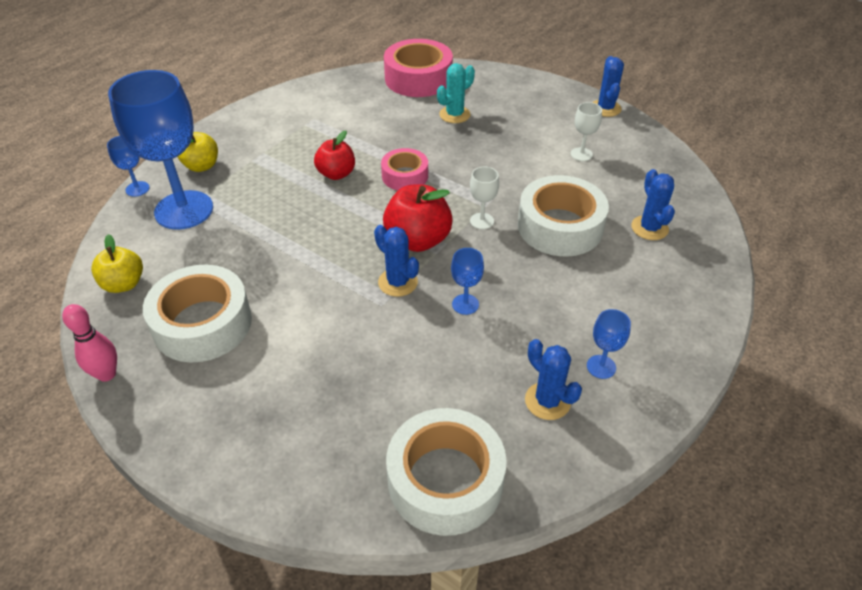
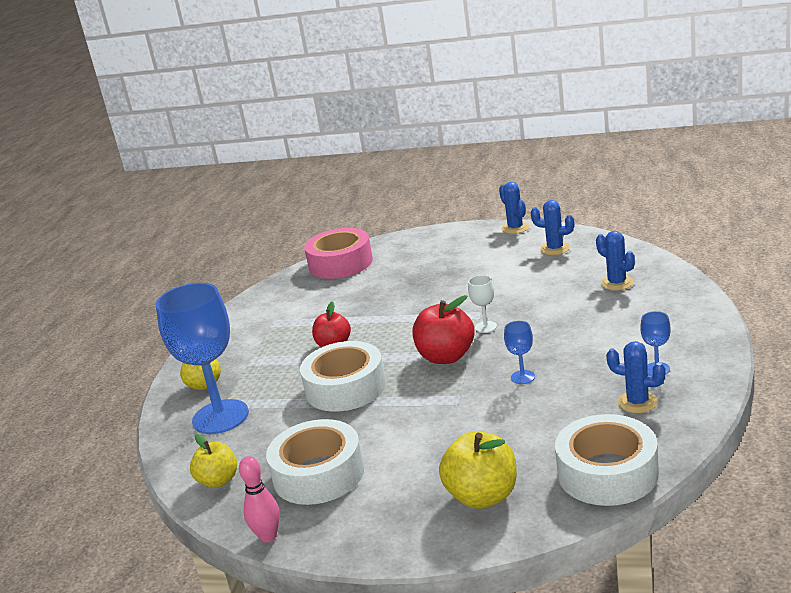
camera: 20 degrees left, 20 degrees down
(137, 189) = (159, 421): blue goblet -> none
(311, 438) = (482, 496): none -> yellow apple
(398, 282) = (456, 386): blue cactus -> blue cactus (555, 249)
(405, 176) = (394, 325): pink tape -> none
(454, 115) = (396, 274): turquoise cactus -> none
(560, 226) = (549, 307): white tape -> white tape (345, 388)
(581, 154) = (524, 261): white goblet -> none

